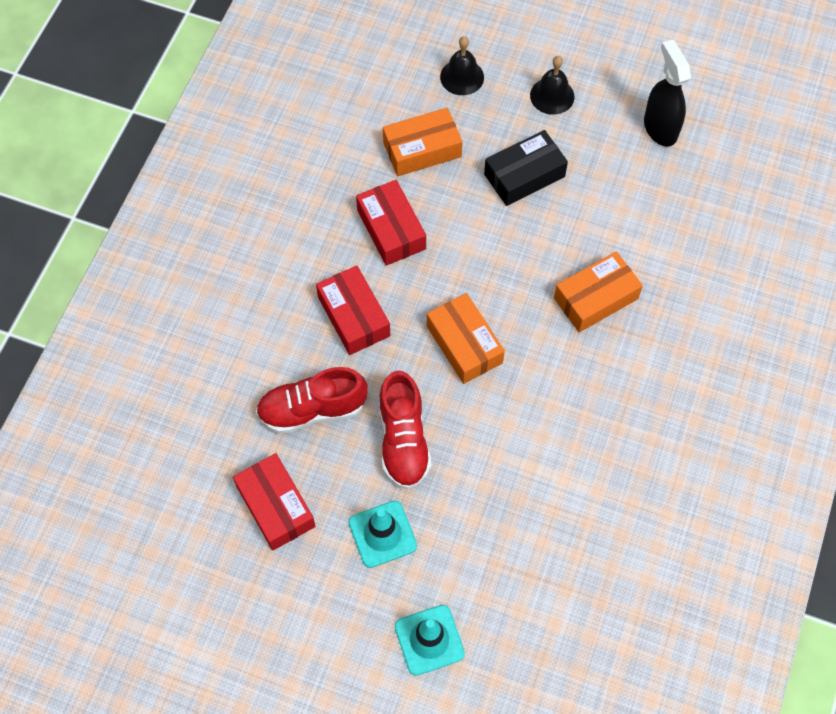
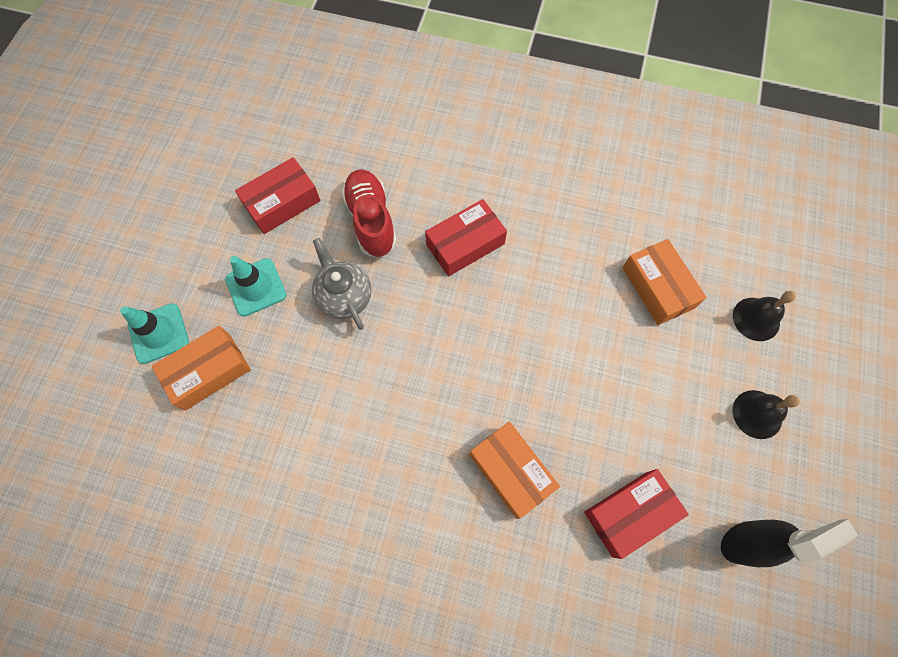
camera: 85 degrees right, 5 degrees up
(391, 229) = (561, 267): red box -> red box (630, 514)
(403, 440) = (344, 296): red shoe -> grey teapot
(464, 344) = (445, 342): orange box -> orange box (208, 371)
(524, 175) = (648, 389): black box -> none

